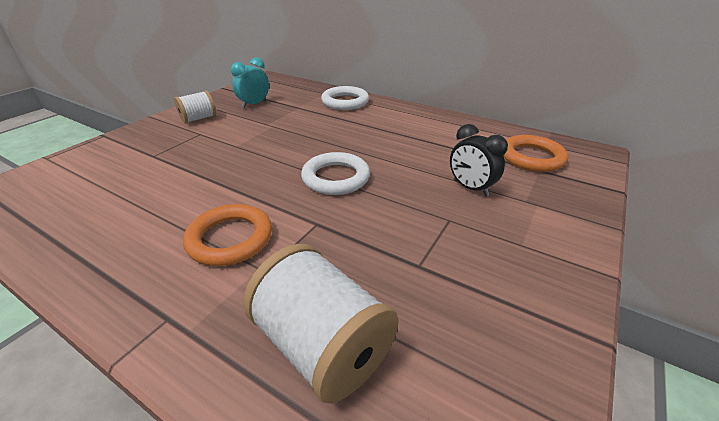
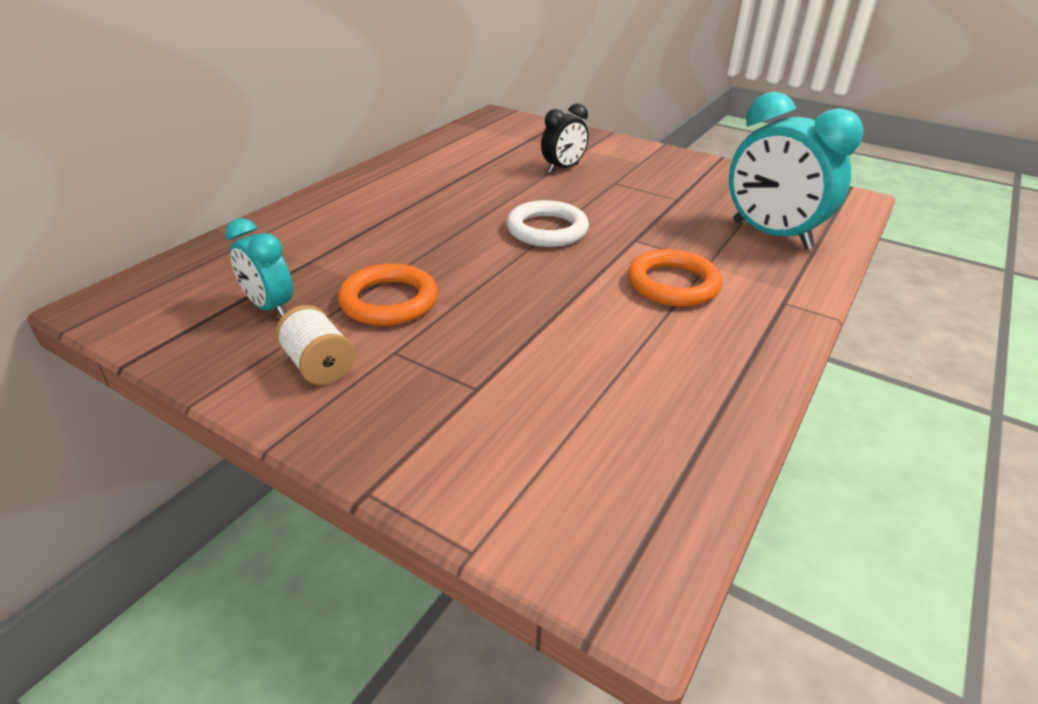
camera: 90 degrees left, 0 degrees up
(322, 345) = (771, 235): white spool -> turquoise clock
(345, 102) = (306, 221): white ring -> none
(531, 157) = (506, 138): orange ring -> orange ring (389, 301)

